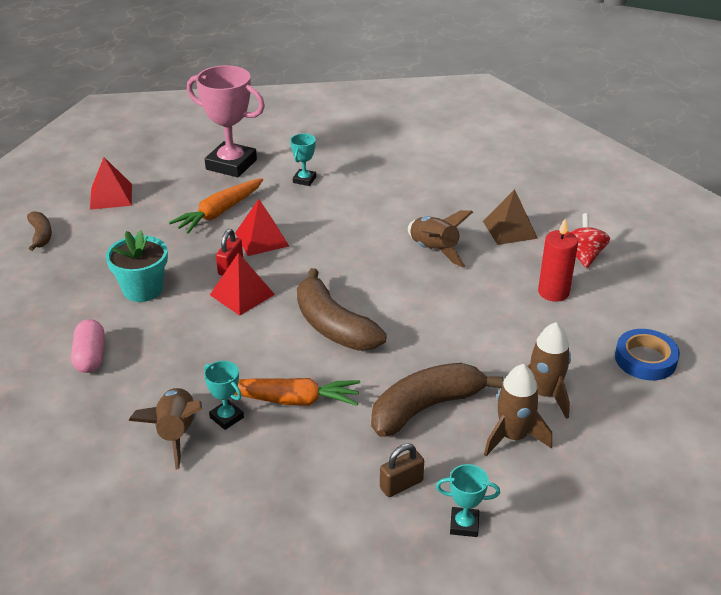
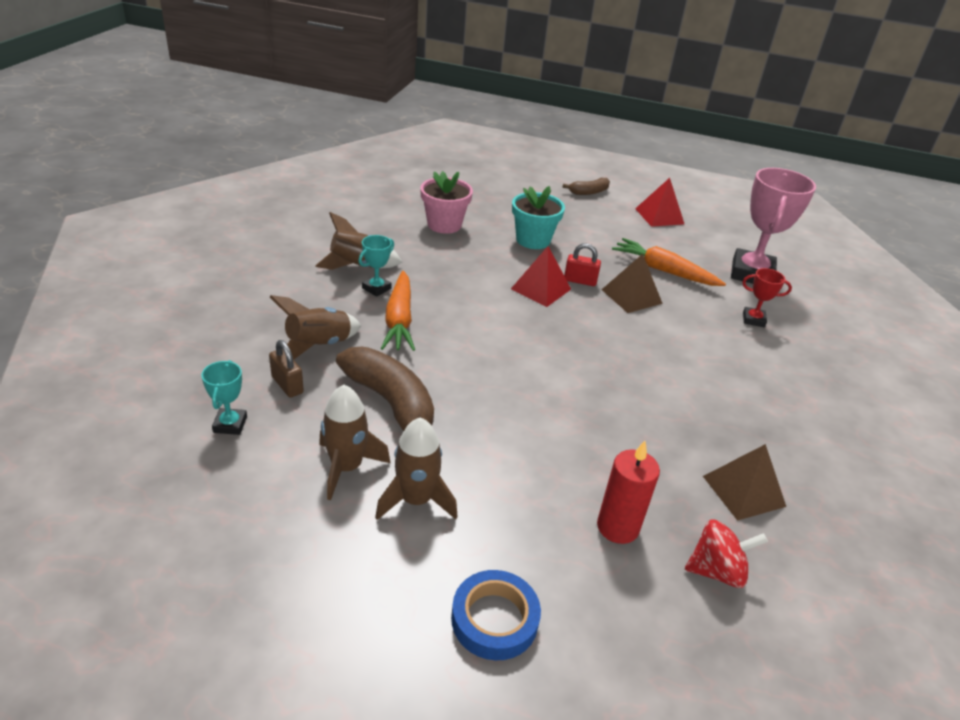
camera: 80 degrees right, 0 degrees up
(90, 356) = (444, 225): pink capsule -> pink flower pot
(261, 239) = (631, 296): red pyramid -> brown pyramid
(304, 180) = (753, 319): turquoise trophy -> red trophy
(333, 326) = (507, 343): brown banana -> none
(433, 251) = (663, 416): brown rocket -> brown rocket (318, 345)

